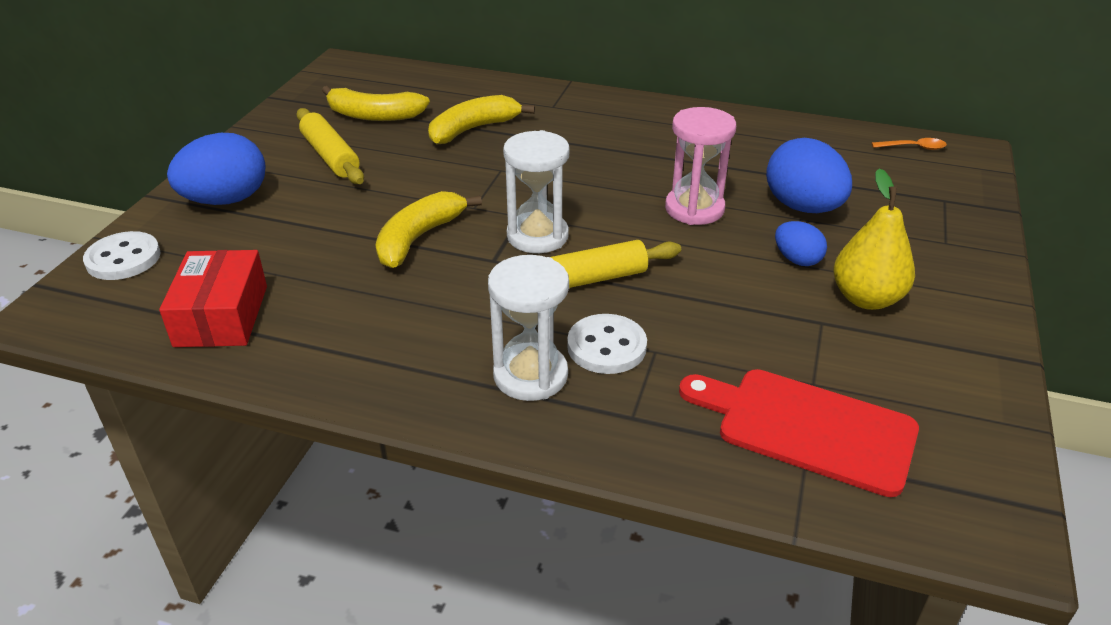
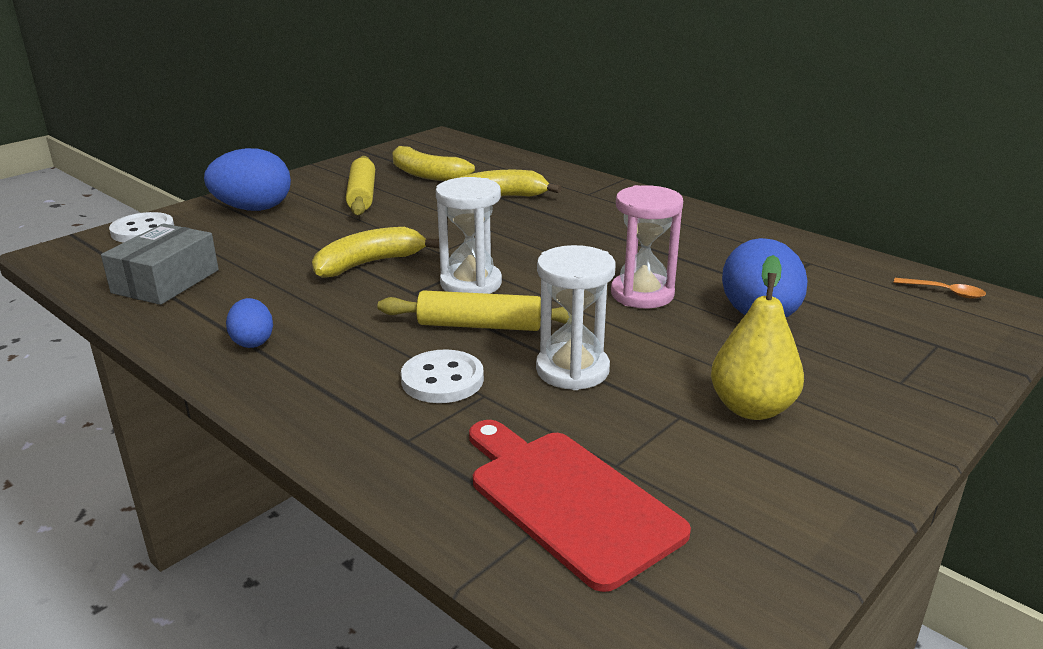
camera: 25 degrees right, 10 degrees down
(221, 316) = (165, 281): red box -> grey box
(530, 375) = (352, 383): white hourglass -> white hourglass (572, 370)
(797, 260) = (707, 357): blue egg -> blue egg (252, 341)

